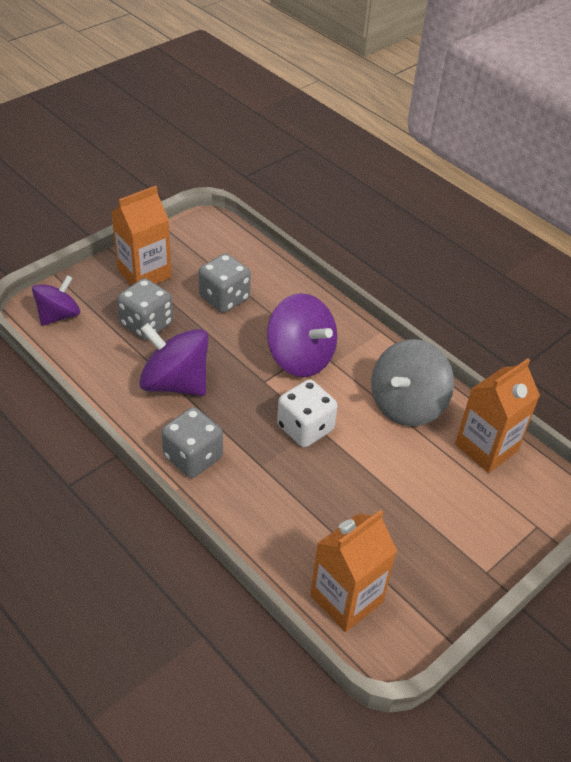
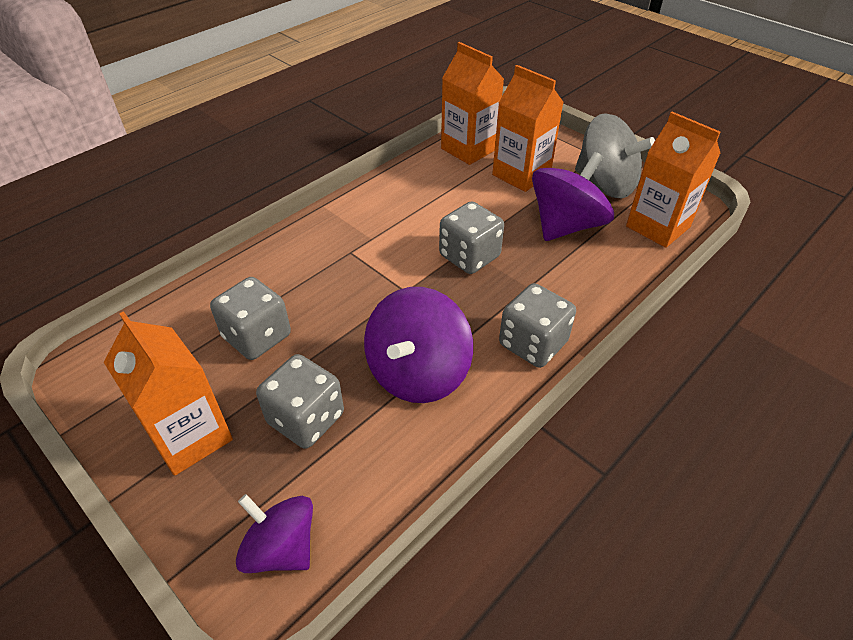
camera: 90 degrees left, 0 degrees up
(300, 358) = (365, 263): purple spinning top -> purple spinning top (566, 225)
(305, 428) = (469, 256): white dice -> grey dice
(407, 405) = (426, 190): grey spinning top -> grey spinning top (605, 184)
(440, 488) = (521, 174): none -> orange carton

